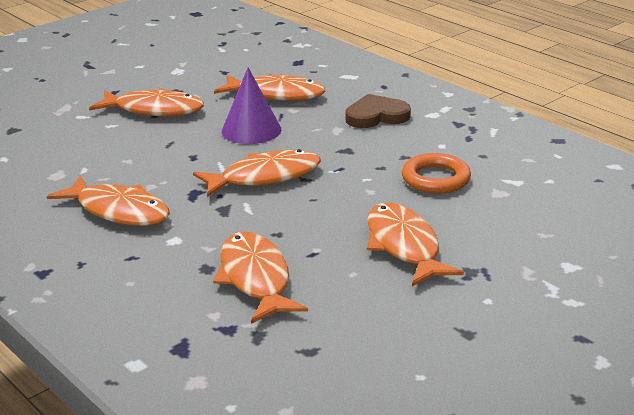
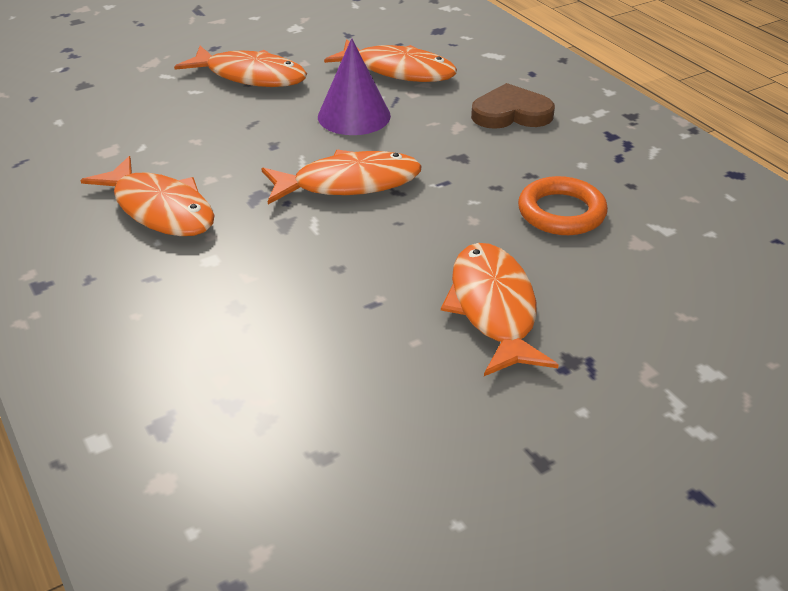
camera: 10 degrees right, 10 degrees up
(256, 278) = (290, 331): orange fish -> none

